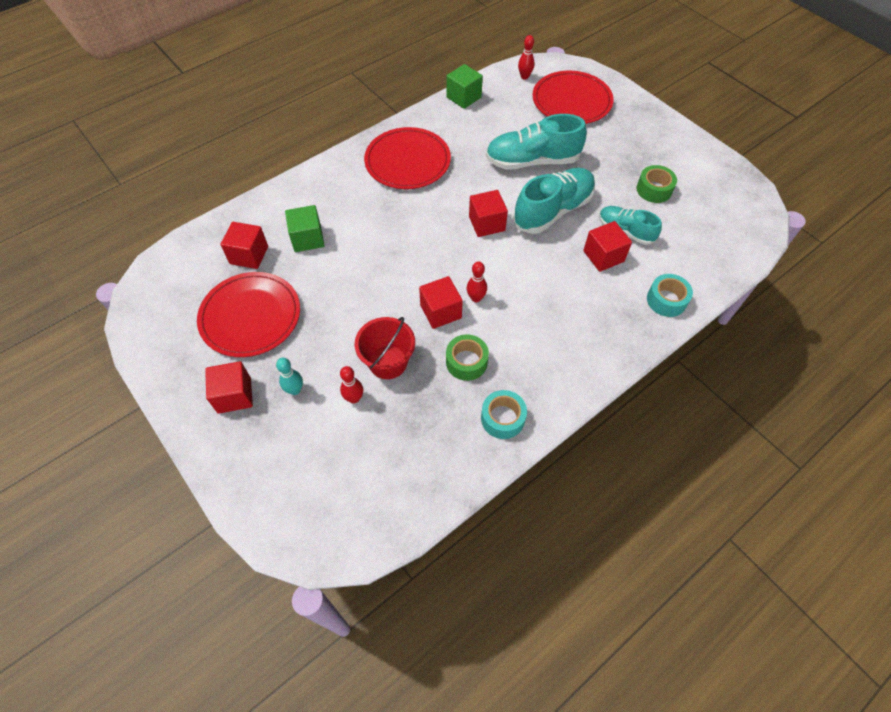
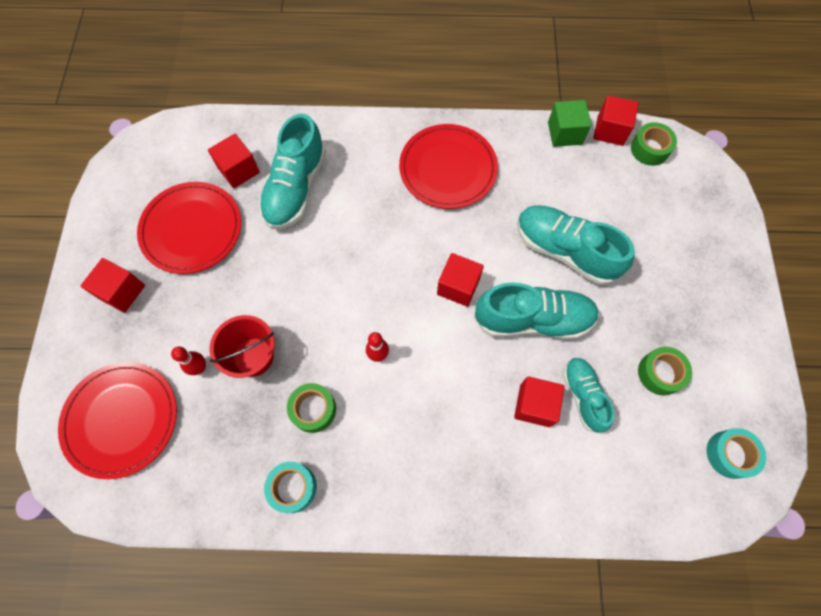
camera: 40 degrees right, 10 degrees up
(295, 390) = (165, 323): turquoise bowling pin -> none
(307, 238) = (296, 188): green cube -> turquoise shoe
(440, 311) = (337, 344): red cube -> red cube (610, 130)
(524, 77) = (649, 149): red bowling pin -> green tape
(571, 101) = (673, 210): red plate -> red plate (121, 419)
(666, 300) = (550, 501): turquoise tape -> turquoise tape (730, 454)

